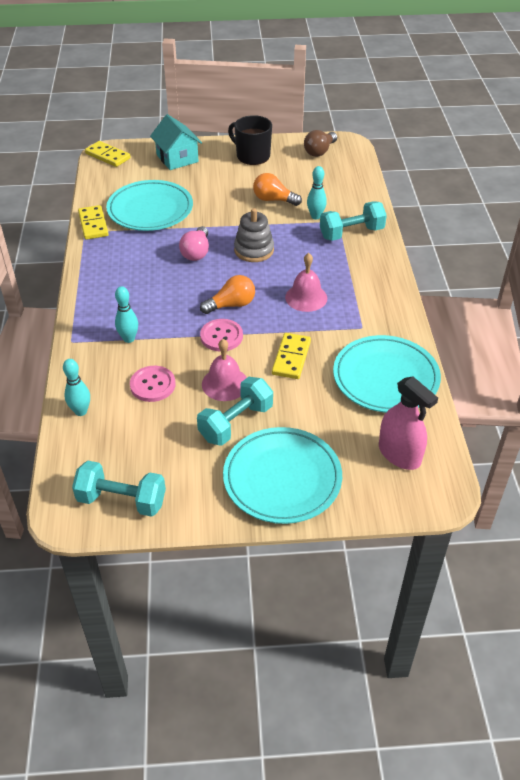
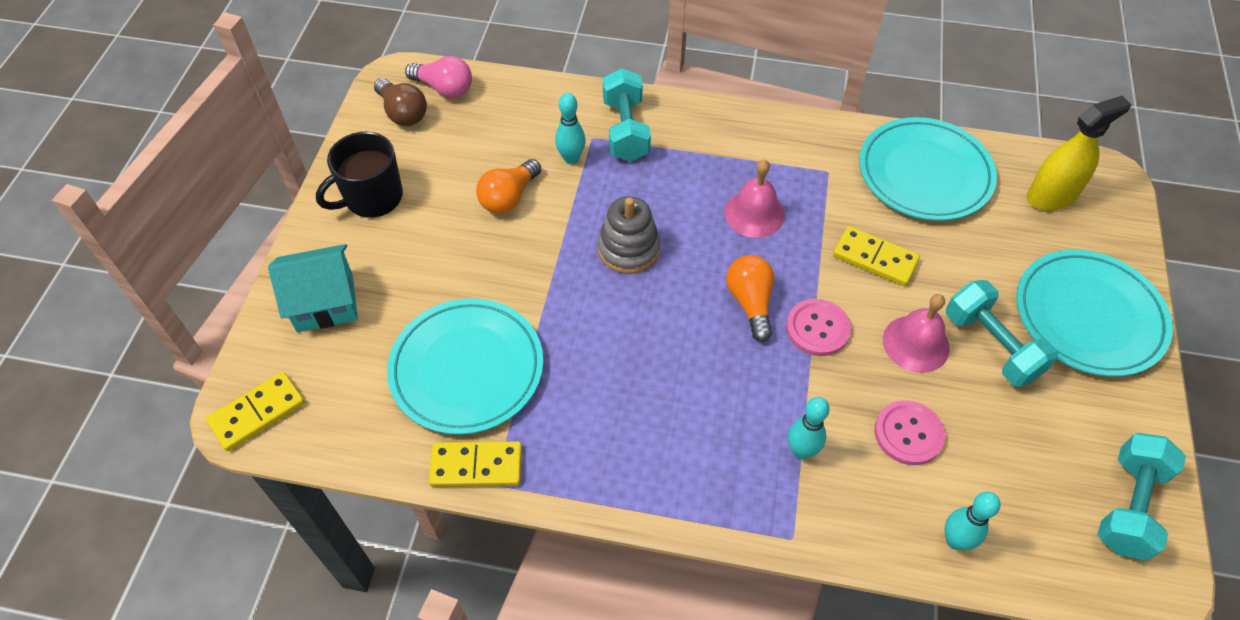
camera: 75 degrees left, 10 degrees up
(196, 252) = (610, 323): pink light bulb -> pink light bulb (444, 88)
(399, 454) = (1051, 196): pink spray bottle -> yellow spray bottle

